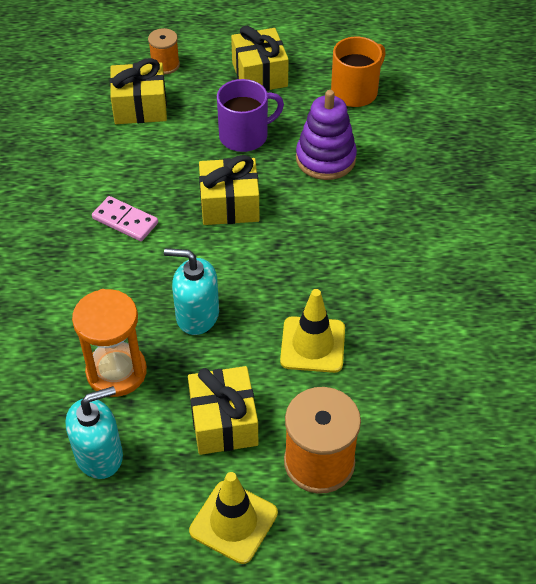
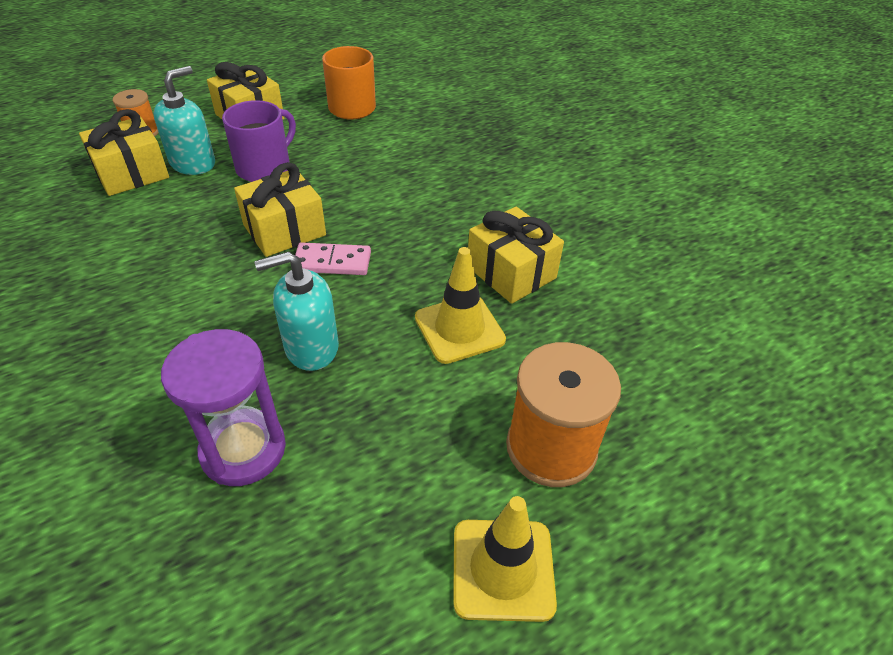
camera: 30 degrees left, 5 degrees down
(99, 455) = (274, 568): turquoise soap dispenser -> turquoise soap dispenser (193, 163)
(116, 372) = (243, 450): orange hourglass -> purple hourglass
(125, 221) = (168, 282): pink domino -> pink domino (332, 262)
(223, 422) = (414, 451): yellow gift -> yellow gift (511, 272)
(325, 159) = (360, 164): purple stacking toy -> none

